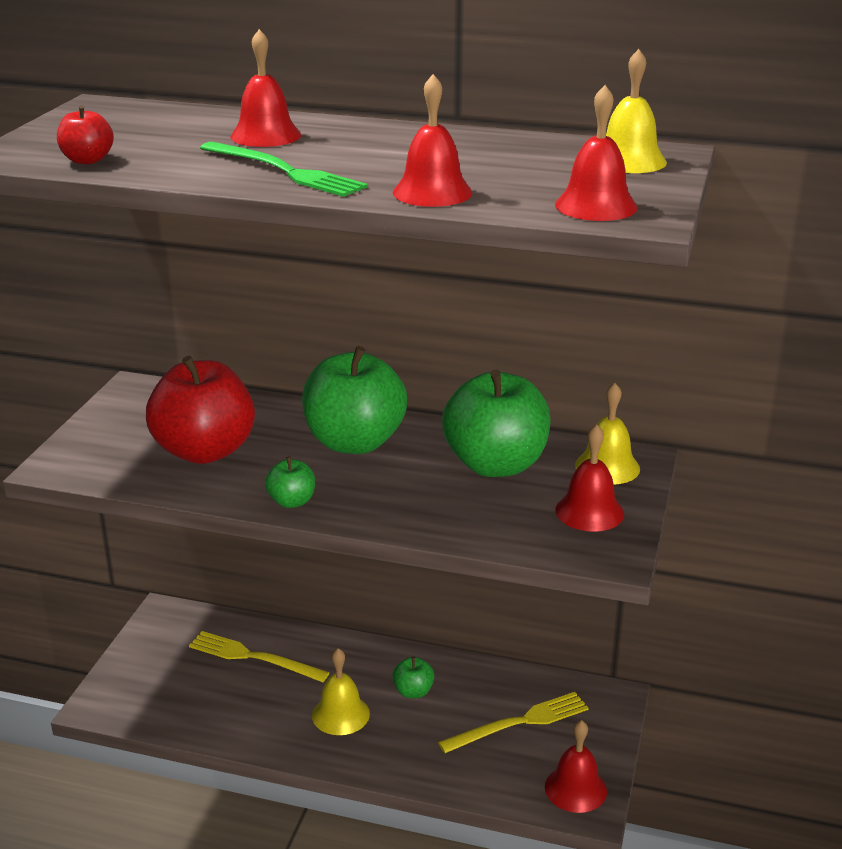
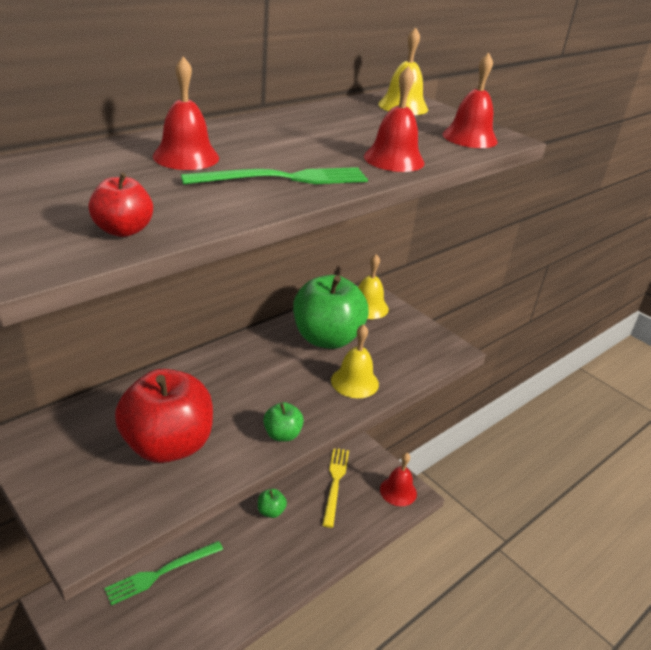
camera: 60 degrees left, 5 degrees up
(253, 657) = (161, 573): yellow fork -> green fork
(340, 714) = (258, 557): yellow bell -> yellow bell (354, 382)
(354, 442) = (240, 374): green apple -> none
(589, 511) = (404, 334): red bell -> none

